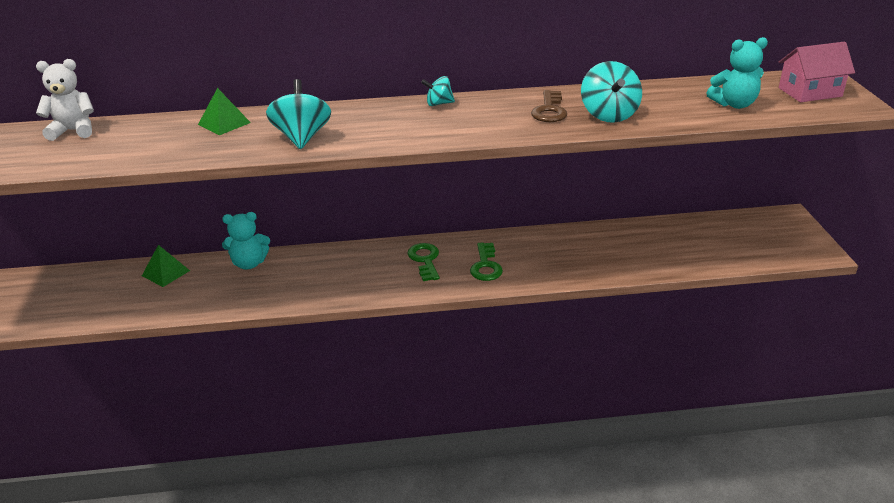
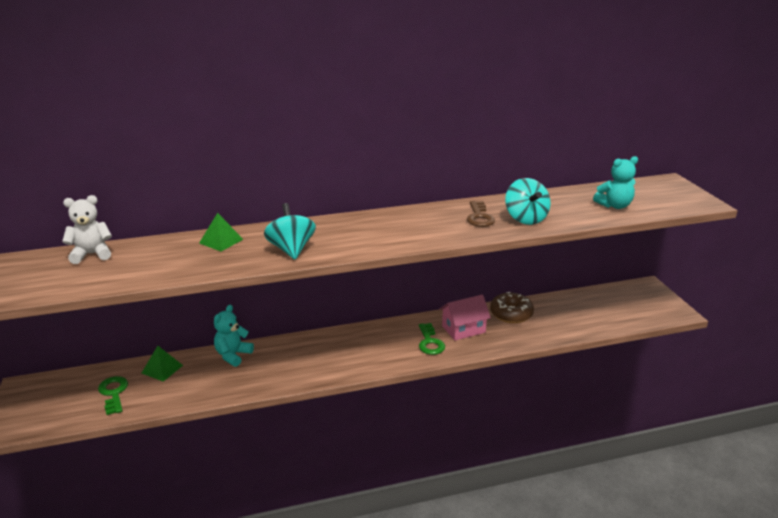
camera: 10 degrees left, 5 degrees down
(249, 263) = (233, 355): turquoise teddy bear -> turquoise teddy bear turned 135 degrees clockwise
(425, 260) = (379, 341): green key -> green key (113, 393)
(438, 104) = (391, 216): turquoise spinning top -> none
(597, 239) = (511, 314): none -> brown donut
(810, 92) = (665, 193): pink house -> pink house (463, 329)

